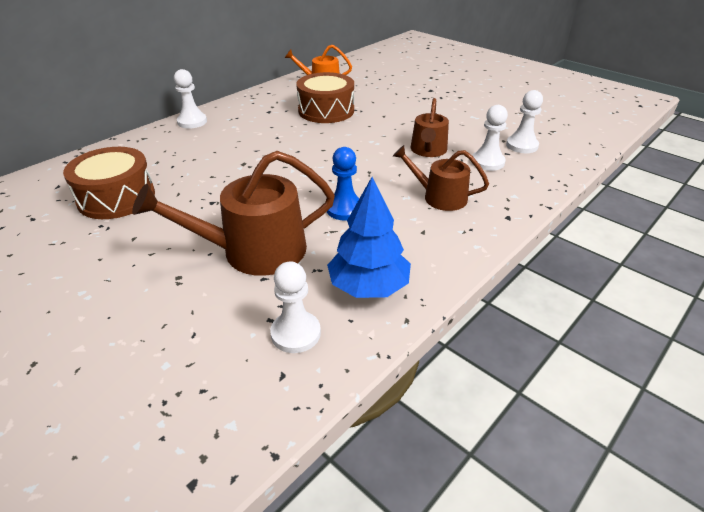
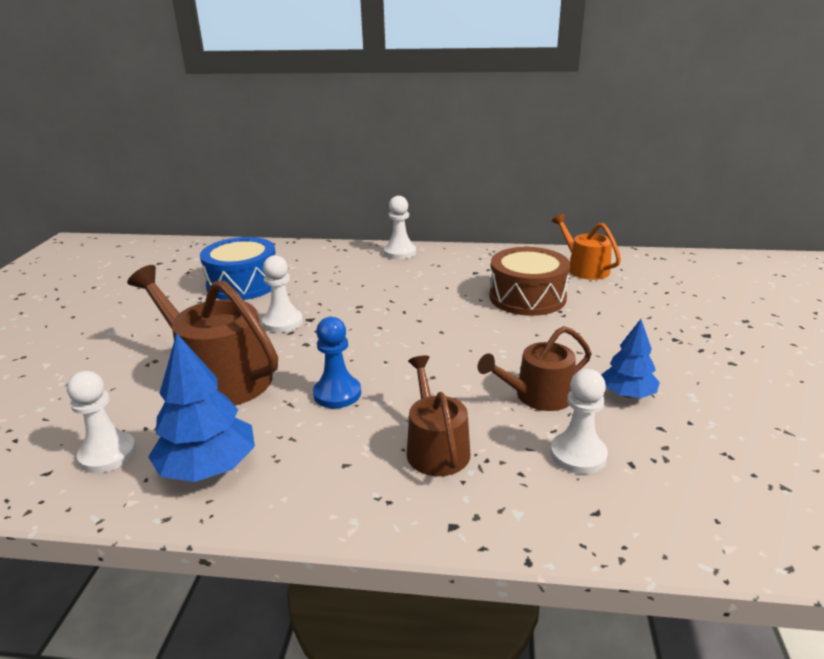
camera: 55 degrees right, 10 degrees down
(116, 197) = (243, 284): brown drum -> blue drum
(454, 129) = (627, 394): none -> blue tree
(522, 145) = (677, 470): white pawn -> white pawn (283, 322)

